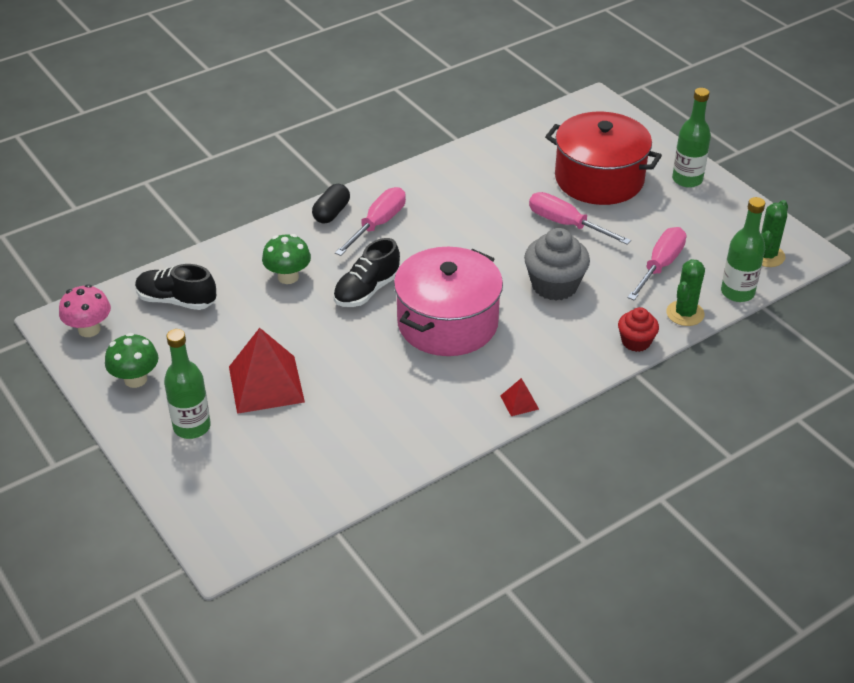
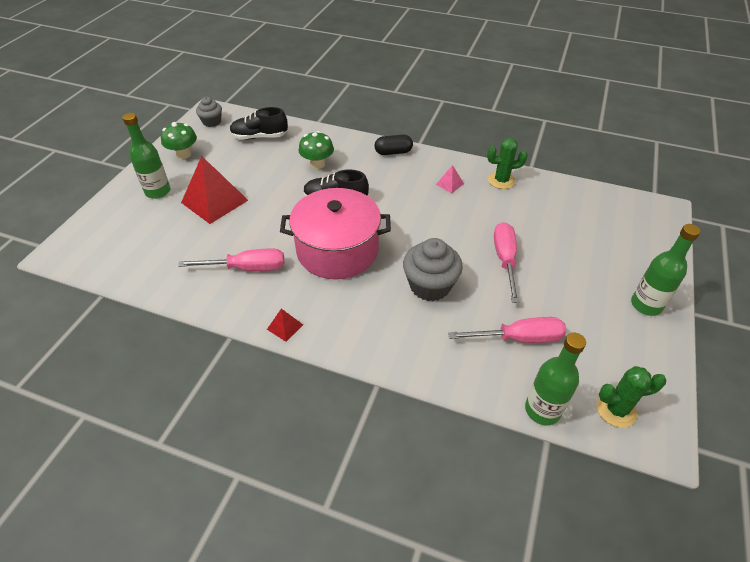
camera: 55 degrees right, 5 degrees up
(89, 329) = (212, 122): pink mushroom -> grey cupcake
(176, 300) = (259, 137): black shoe -> black shoe turned 75 degrees counterclockwise
(378, 224) = (403, 174): pink screwdriver -> pink screwdriver (247, 268)
(427, 201) = (449, 184): none -> pink pyramid
(599, 179) = (578, 253): red pot -> none
(636, 342) = (411, 366): red cupcake -> none
(685, 313) = (477, 383): green cactus -> green cactus (501, 181)

